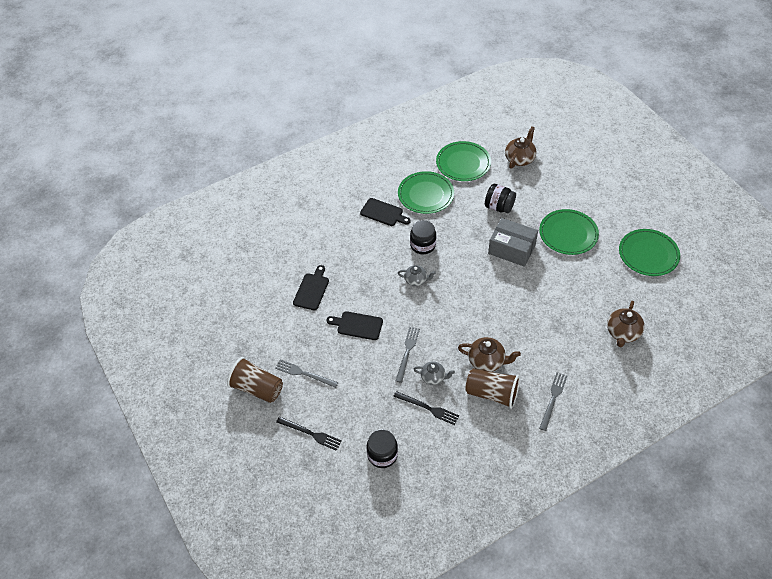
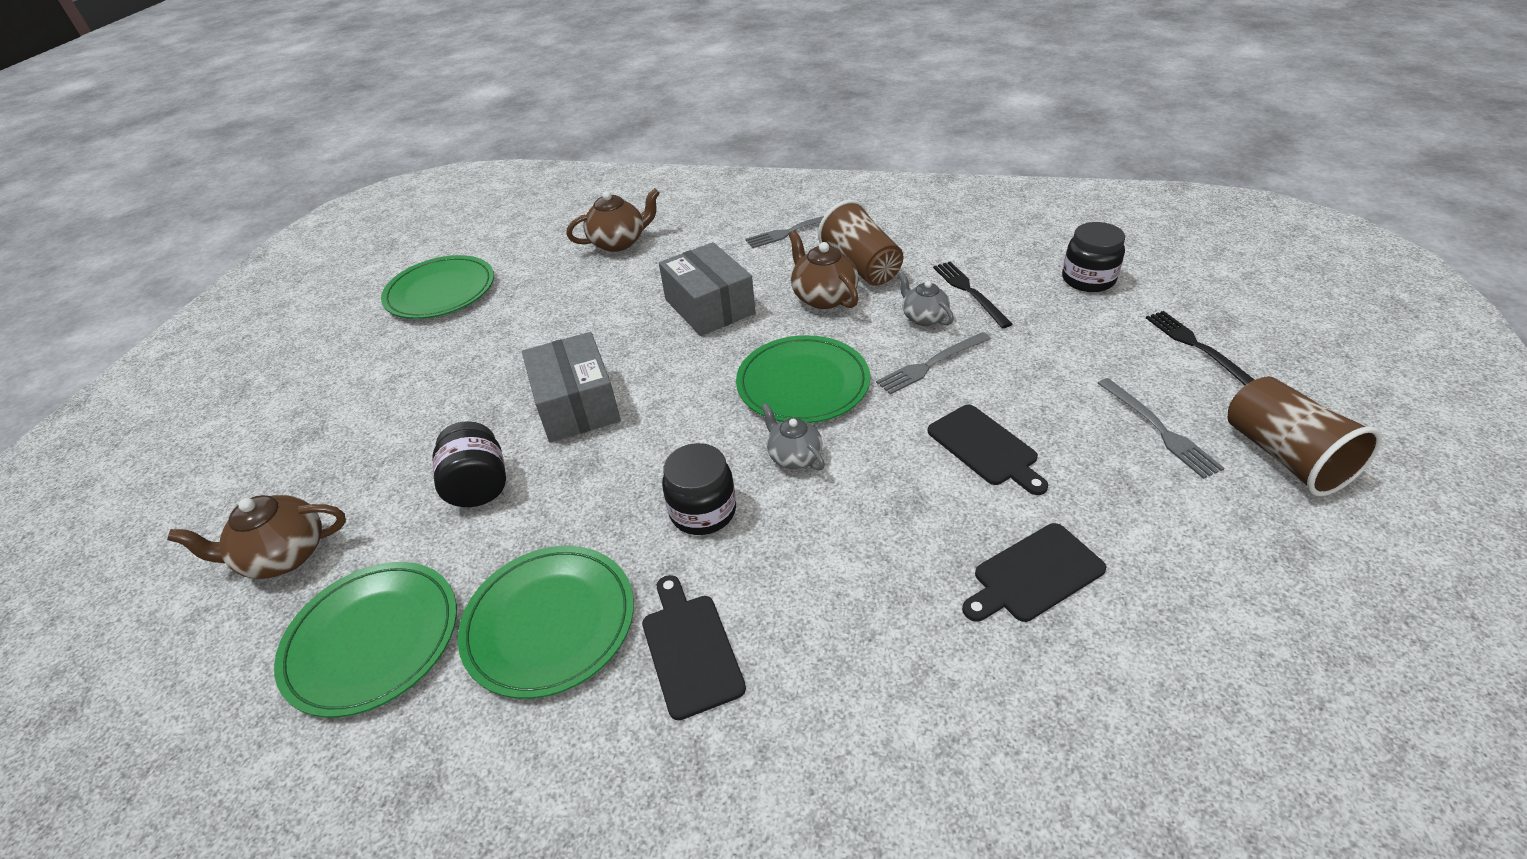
camera: 135 degrees left, 10 degrees down
(527, 323) = (709, 306): none -> grey box
(568, 234) = (471, 373): green plate -> green plate (803, 383)

